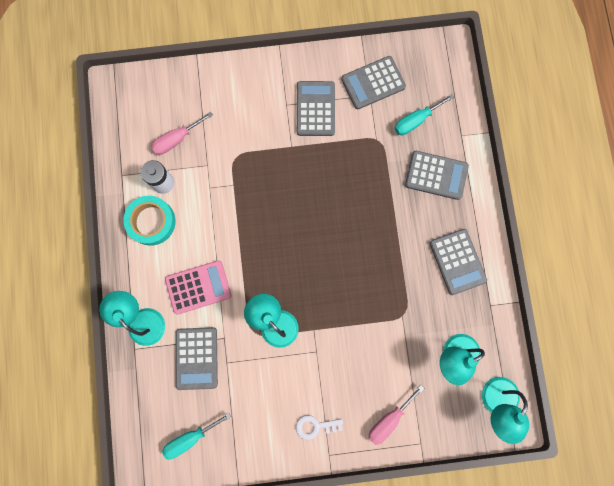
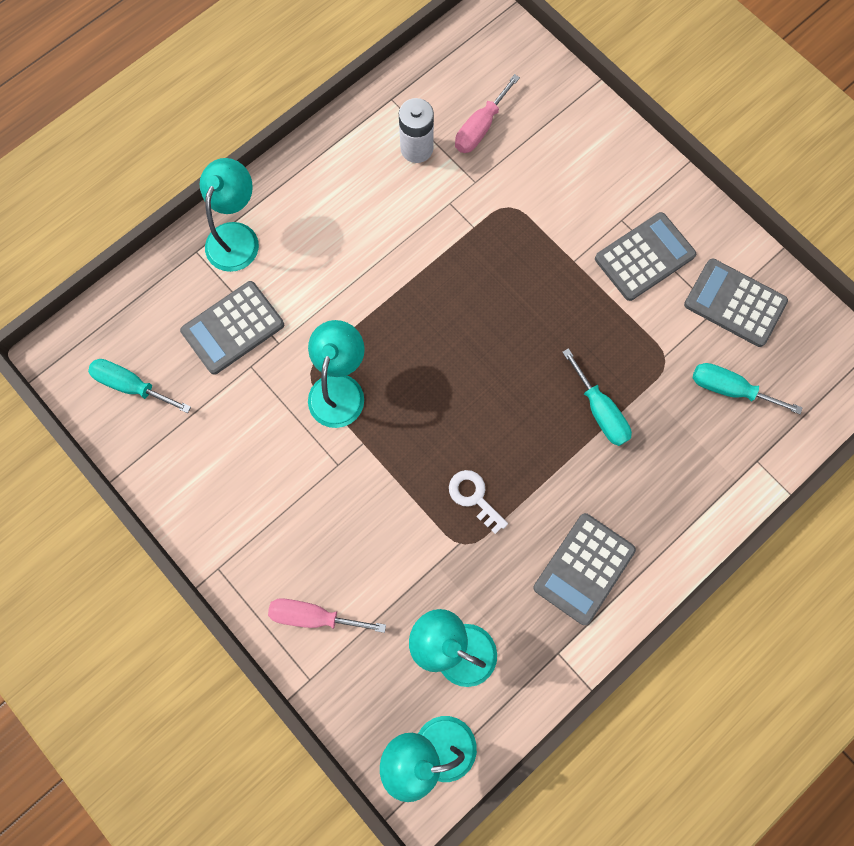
camera: 55 degrees right, 5 degrees down
(151, 222) = (360, 168): turquoise tape -> none
(177, 139) = (480, 128): pink screwdriver -> pink screwdriver turned 75 degrees counterclockwise
(198, 287) = (320, 272): pink calculator -> none
(315, 426) = (243, 526): white key -> white key (474, 497)
(382, 193) = (600, 411): none -> turquoise screwdriver
(436, 175) = (678, 463): grey calculator -> none

